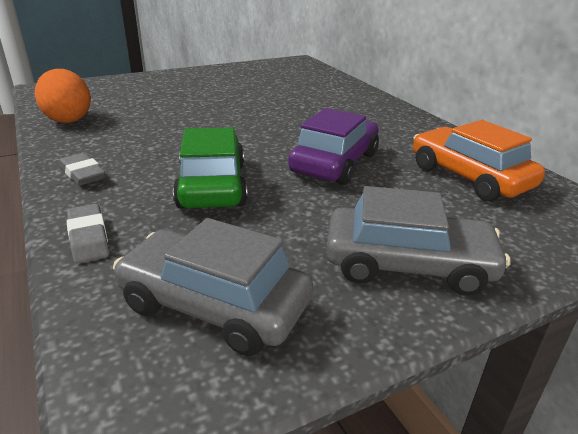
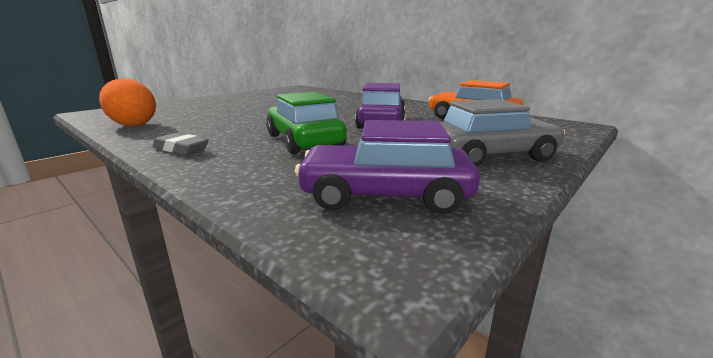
camera: 20 degrees left, 10 degrees down
(88, 238) = (228, 179): grey eraser -> none
(214, 305) = (385, 195): grey car -> purple car

